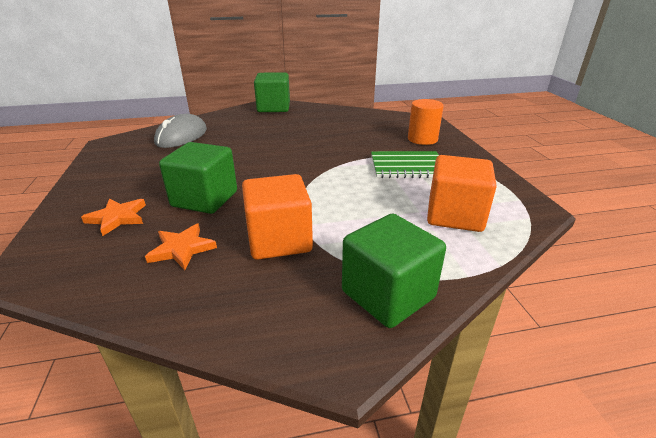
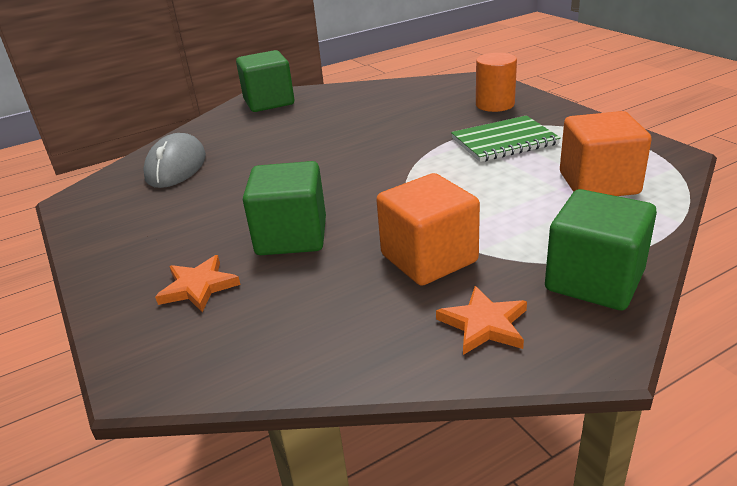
camera: 15 degrees left, 0 degrees up
(182, 249) = (321, 299): orange star -> orange star (484, 324)

